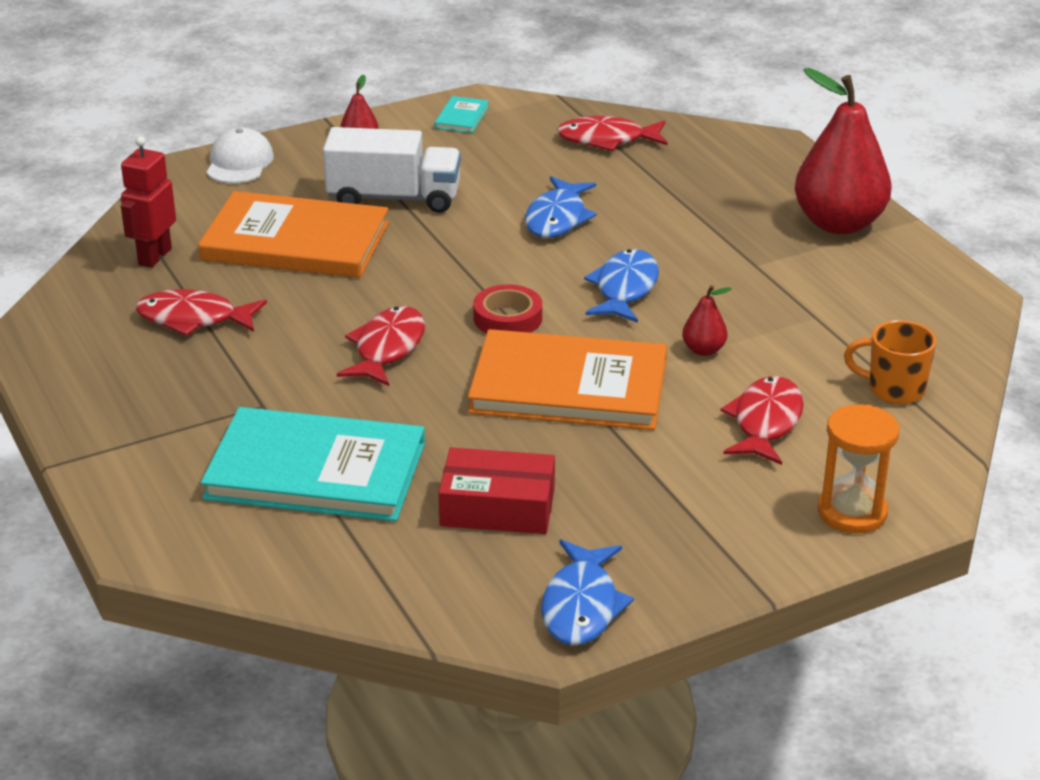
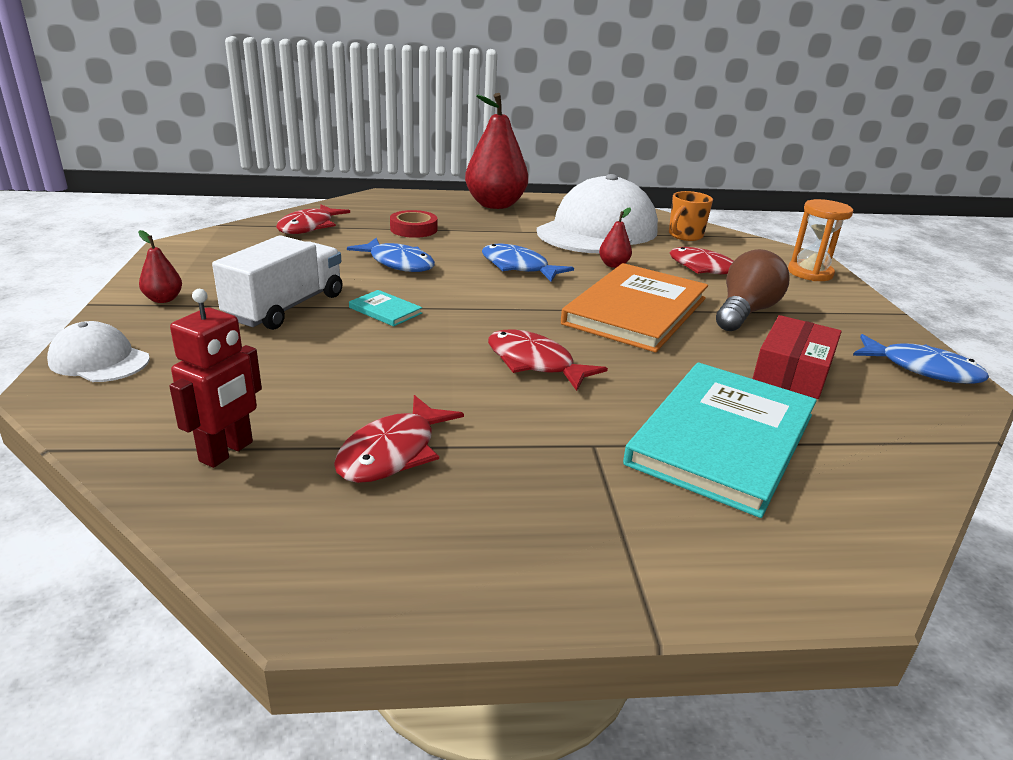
camera: 70 degrees left, 5 degrees down
(154, 257) = (227, 452): red robot -> red robot turned 105 degrees counterclockwise
(295, 241) = (302, 365): orange book -> none
(462, 117) = (193, 257): turquoise book -> turquoise book (385, 310)
(507, 318) = (525, 309): red tape -> red tape (413, 229)
(640, 464) = (745, 312): none -> brown light bulb
(825, 317) = (597, 231): none -> white cap

